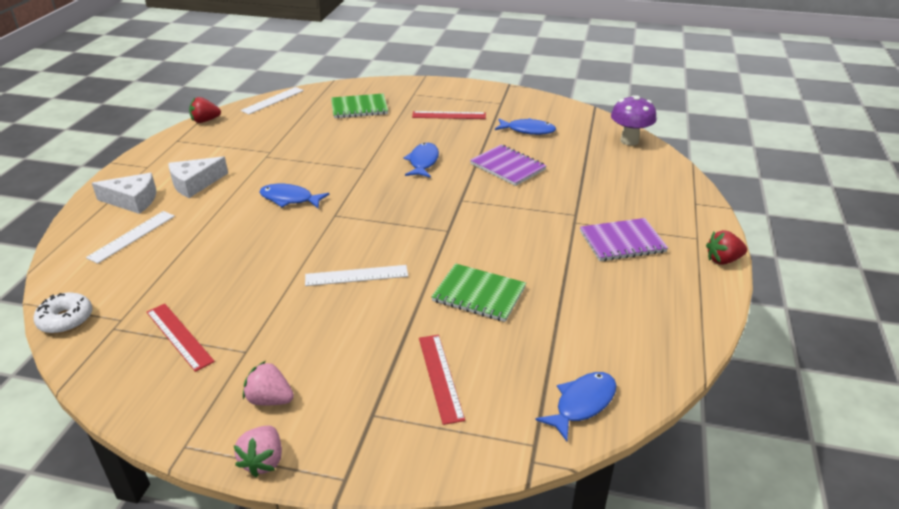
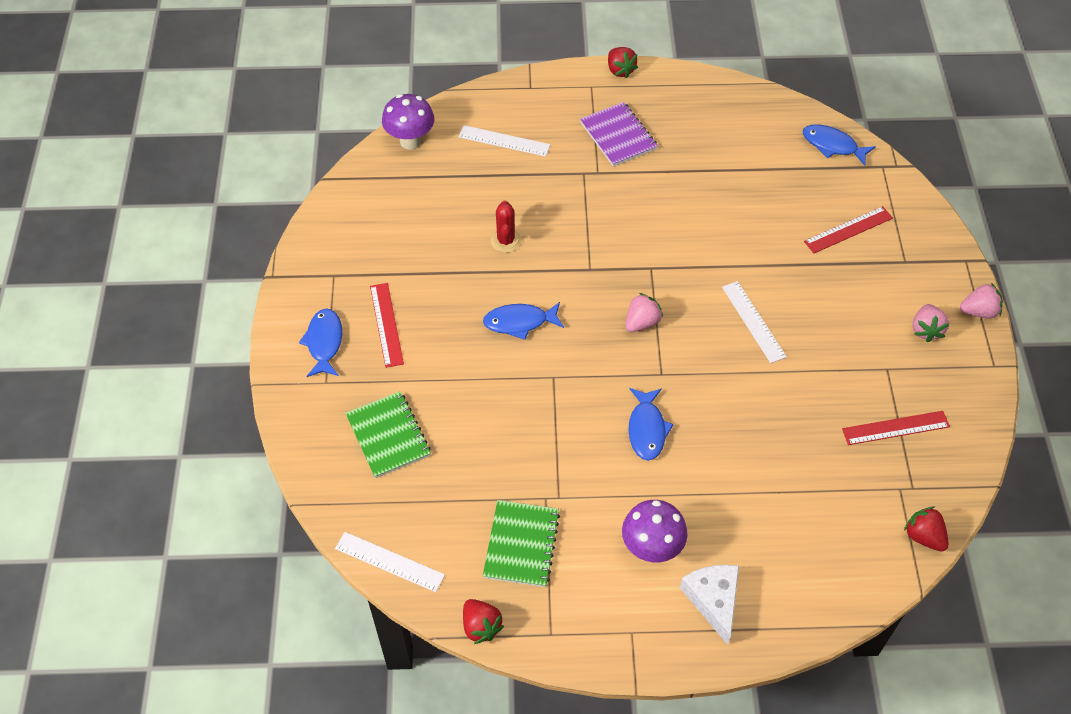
camera: 105 degrees left, 20 degrees up
(66, 320) = (923, 536): white donut -> red strawberry
(132, 236) = (779, 557): white ruler -> white ruler (504, 141)
(179, 336) = (895, 428): red ruler -> red ruler turned 45 degrees clockwise
(195, 184) = (651, 548): white cheese -> purple mushroom
(391, 215) = (641, 322): none -> pink strawberry
(479, 294) = (739, 225): green notebook -> green notebook (521, 544)
(507, 167) = (506, 241): purple notebook -> red cactus
(528, 130) = (408, 235): blue fish -> blue fish (324, 342)

